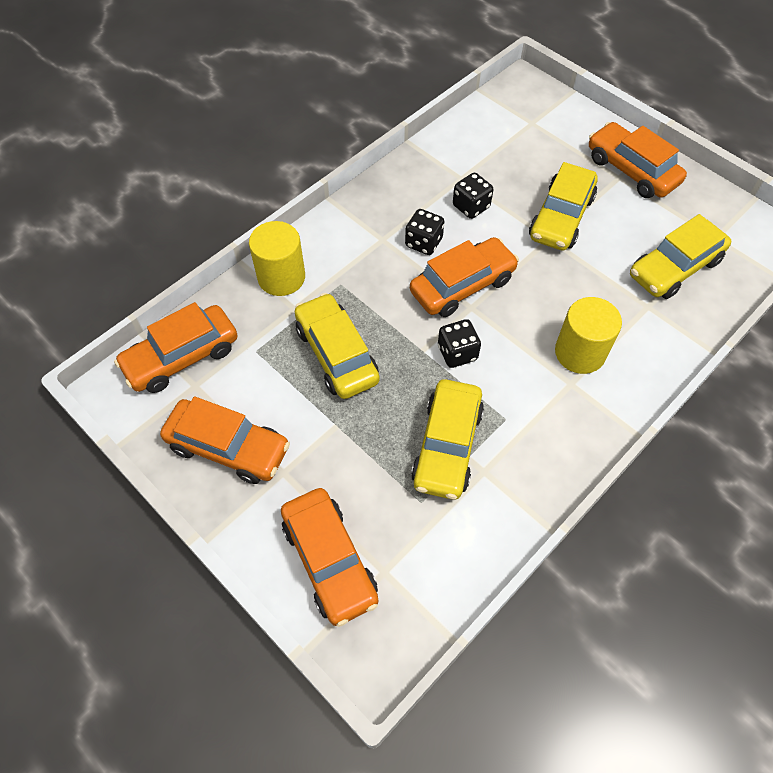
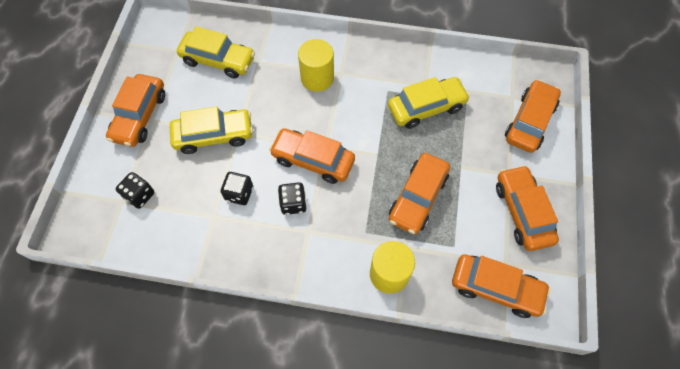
camera: 125 degrees left, 5 degrees up
(336, 354) = (418, 198): yellow car -> orange car
(457, 353) = (365, 135): black dice -> black dice (139, 195)

